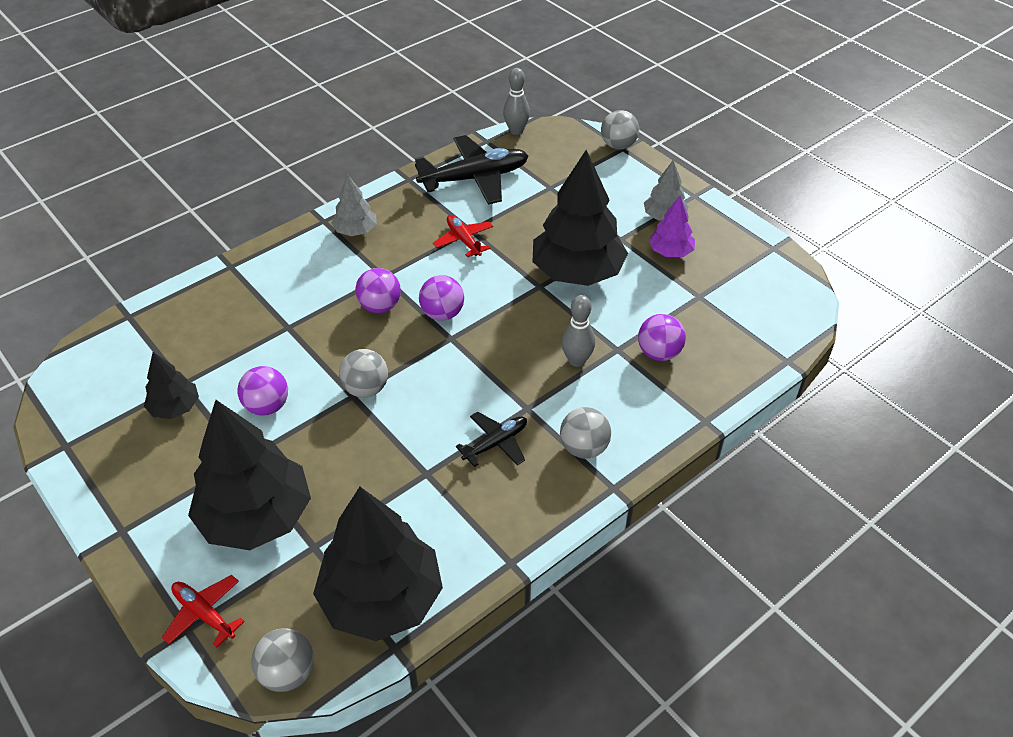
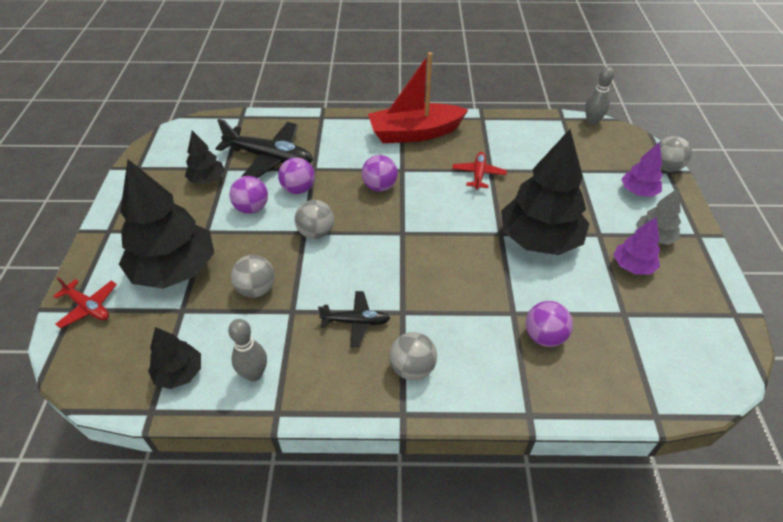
camera: 40 degrees right, 0 degrees up
(204, 614) = (88, 307): red plane -> red plane turned 135 degrees clockwise
(287, 673) = (84, 377): grey ball -> grey ball (256, 289)
(356, 231) = (415, 133): grey tree -> red boat
(382, 598) = (179, 373): black tree -> black tree, size x0.50
(442, 313) = (413, 214): purple ball -> purple ball (298, 189)
(475, 178) = (528, 138): black plane -> black plane (270, 158)
(576, 360) = (473, 301): grey bowling pin -> grey bowling pin (254, 374)
(616, 181) = (638, 192): none -> purple tree

